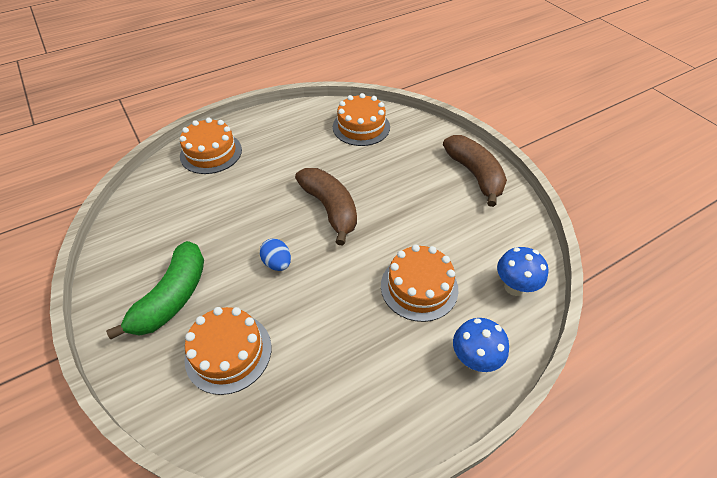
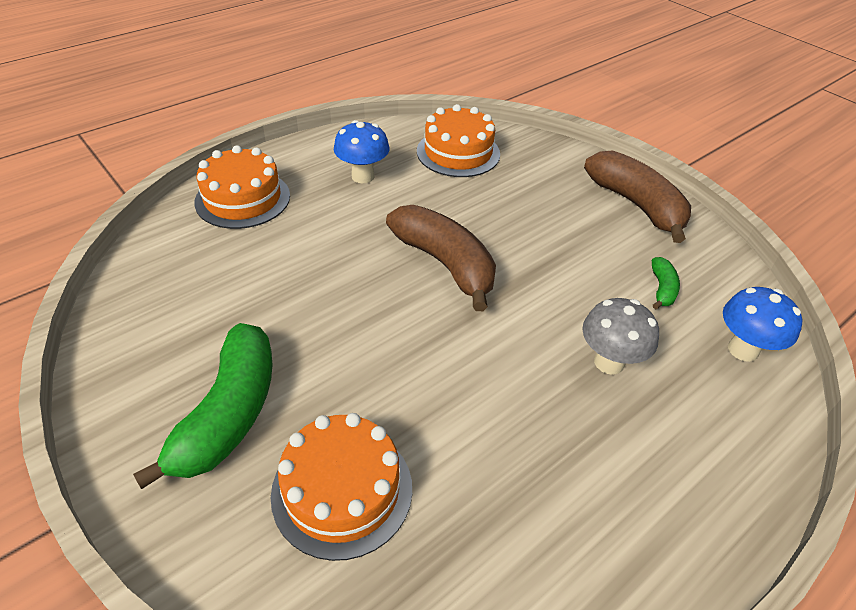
camera: 10 degrees left, 5 degrees down
(277, 263) = (386, 347): blue egg -> none
(419, 287) = (609, 362): orange cake -> grey mushroom
(472, 238) = (662, 289): none -> green banana
(474, 359) = (723, 458): blue mushroom -> blue mushroom (363, 176)

